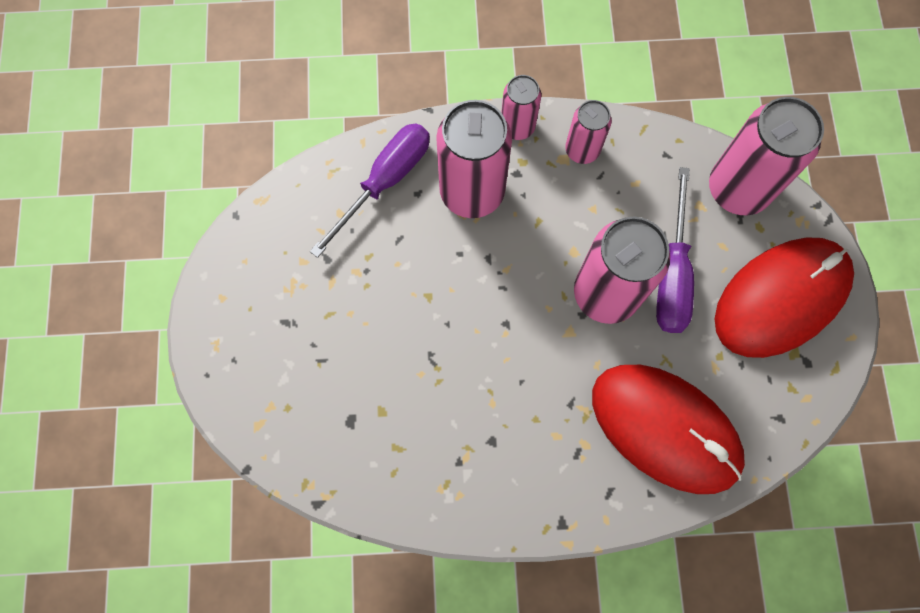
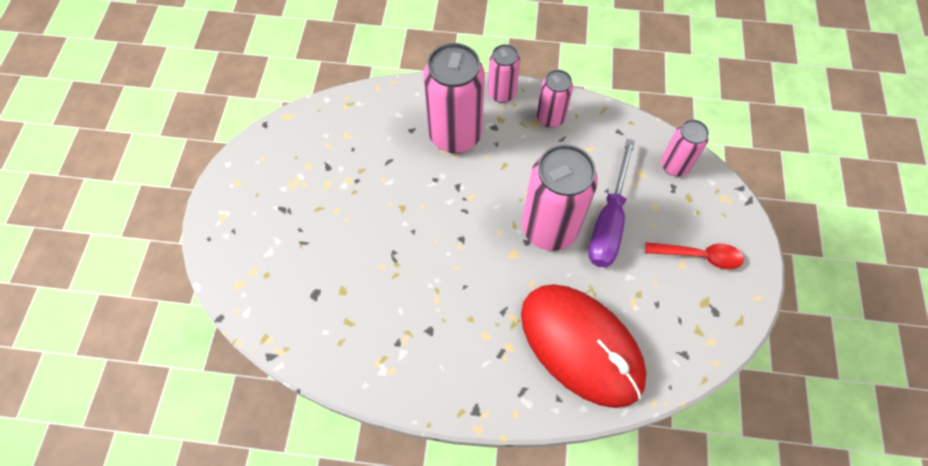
camera: 10 degrees right, 10 degrees down
(385, 182) = (387, 118): purple screwdriver -> none
(737, 189) = (674, 166): pink can -> pink can, size x0.55
(781, 298) = (699, 256): red mouse -> red spoon

